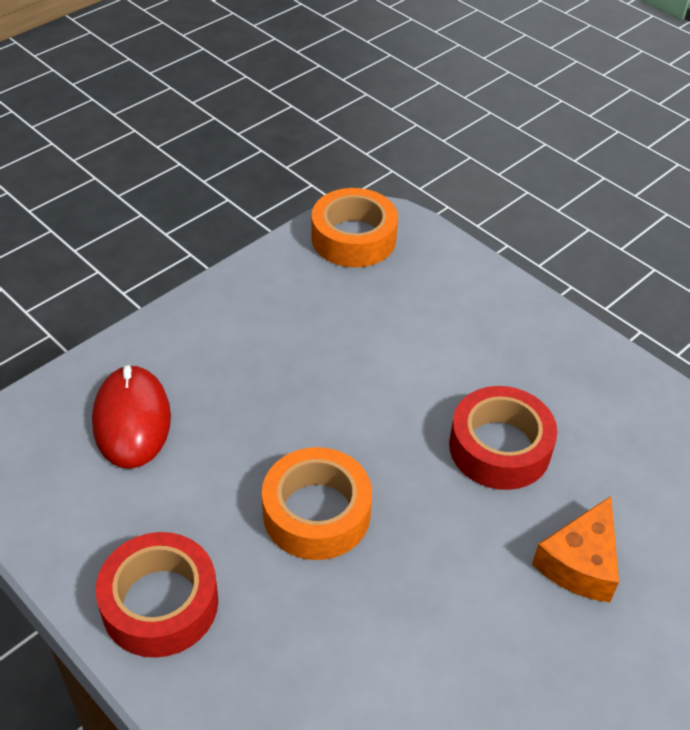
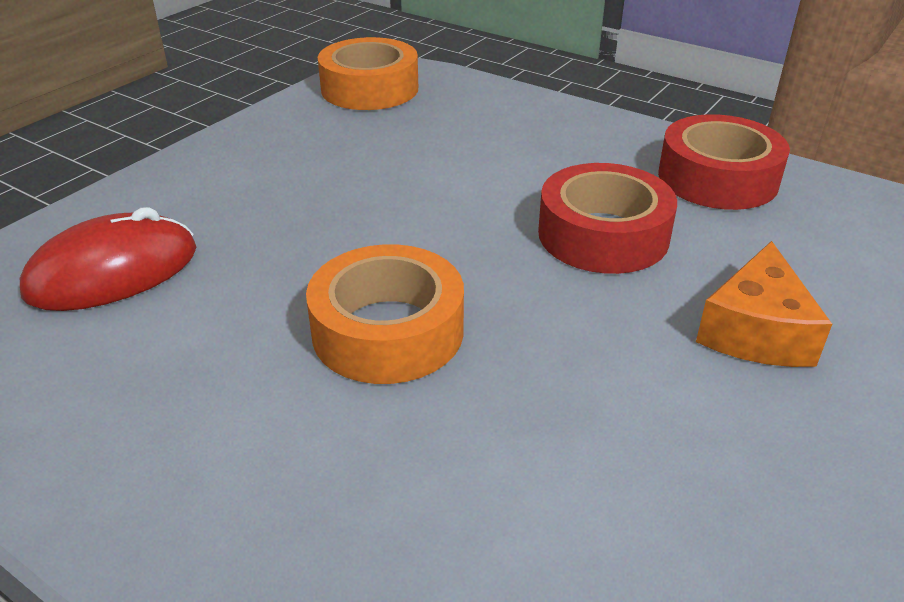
camera: 10 degrees left, 10 degrees down
(132, 420) = (113, 271): red mouse -> red mouse turned 75 degrees clockwise
(160, 603) = (170, 474): red tape -> red tape (717, 178)

